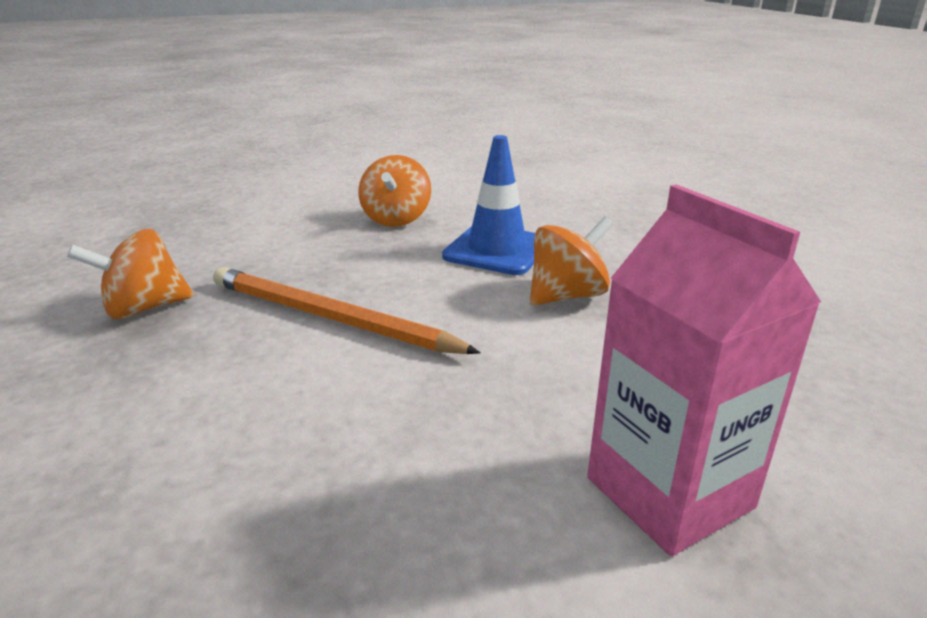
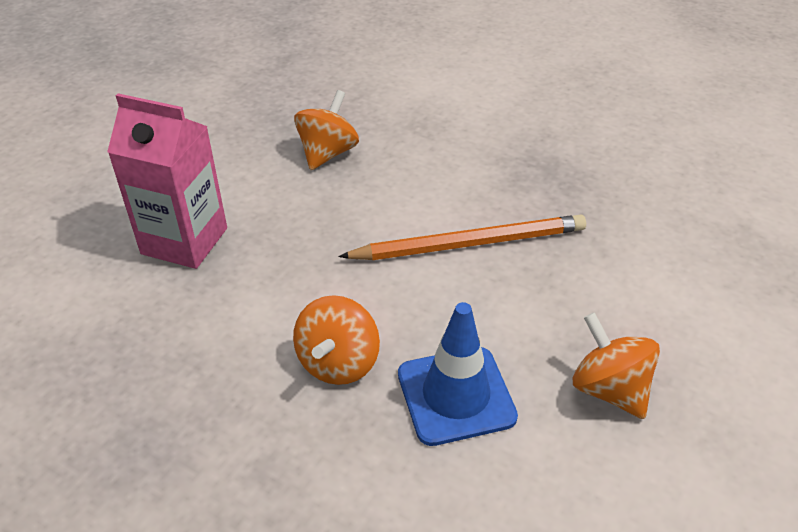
camera: 140 degrees right, 15 degrees up
(144, 308) = (582, 188): orange spinning top -> orange spinning top (327, 153)

